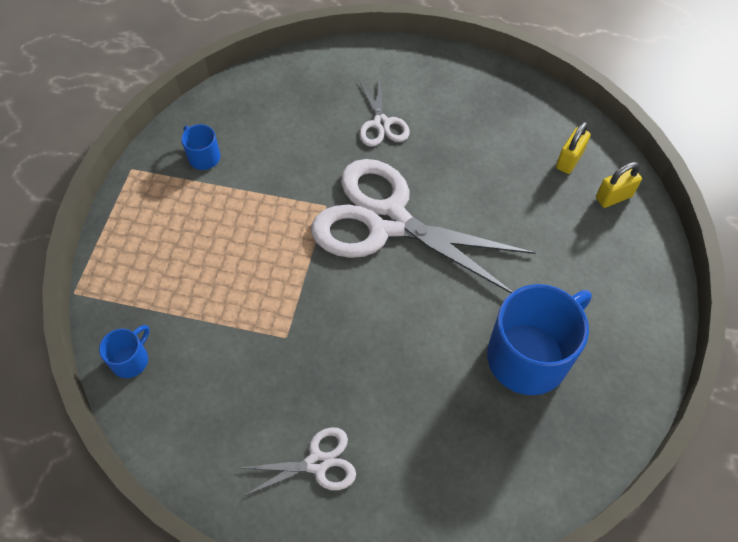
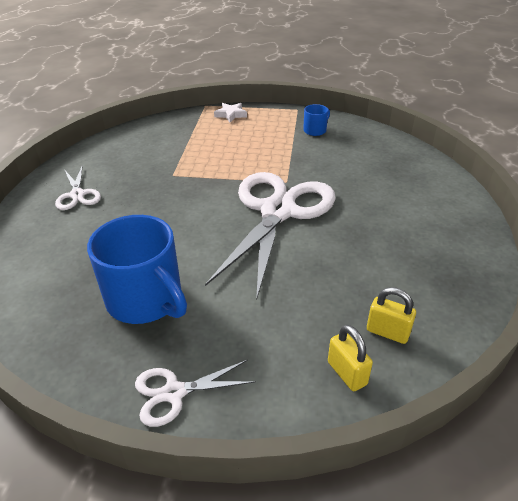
camera: 85 degrees right, 20 degrees down
(122, 257) = (231, 114): none -> white star
(131, 359) = (160, 126): blue mug -> none
(381, 123) = (380, 202): white scissors -> white scissors (174, 392)

